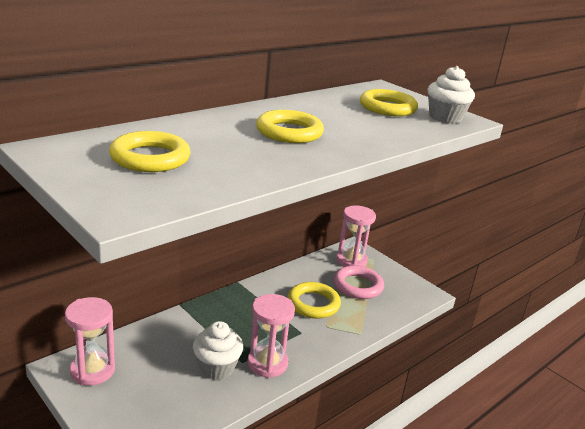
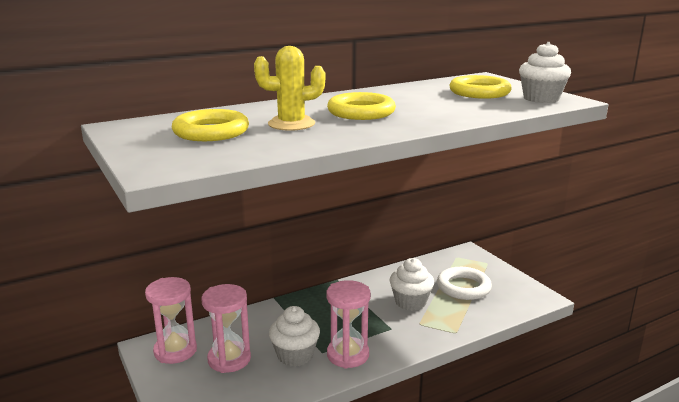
camera: 15 degrees right, 5 degrees down
(228, 148) = (291, 124): none -> yellow cactus
(313, 304) = (410, 302): yellow ring -> white cupcake
(351, 261) = (462, 263): pink hourglass -> pink hourglass (229, 359)
(358, 286) = (463, 287): pink ring -> white ring

